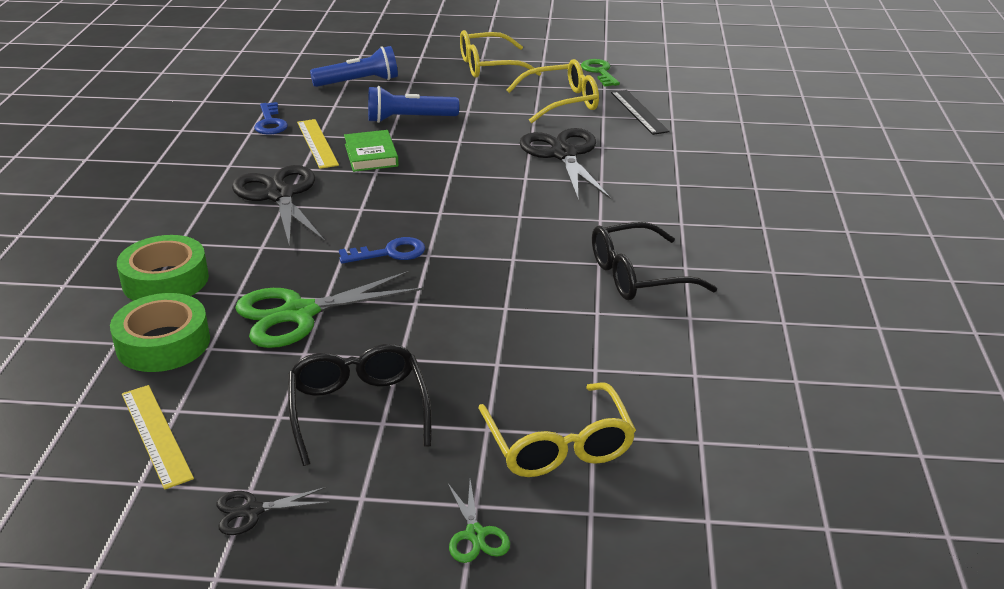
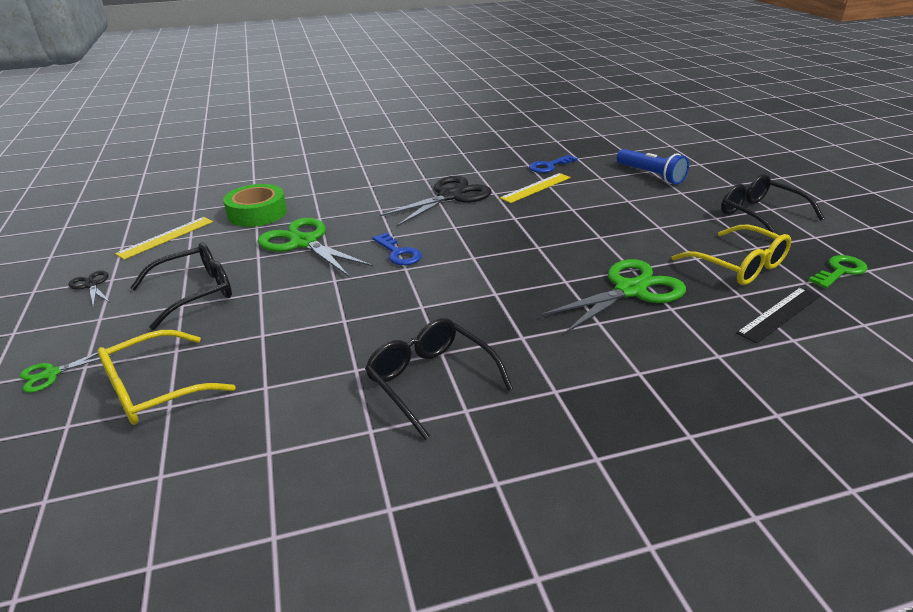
camera: 70 degrees right, 0 degrees up
(165, 280) = (325, 194): green tape -> none
(371, 155) = (538, 210): green book -> none
(409, 119) = (613, 208): blue flashlight -> none
(489, 66) = (760, 215): yellow glasses -> black glasses
(563, 154) = (630, 290): black scissors -> green scissors

